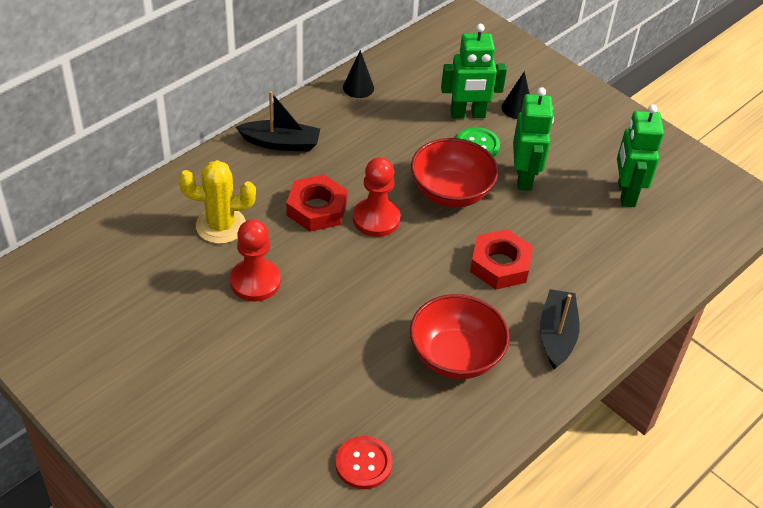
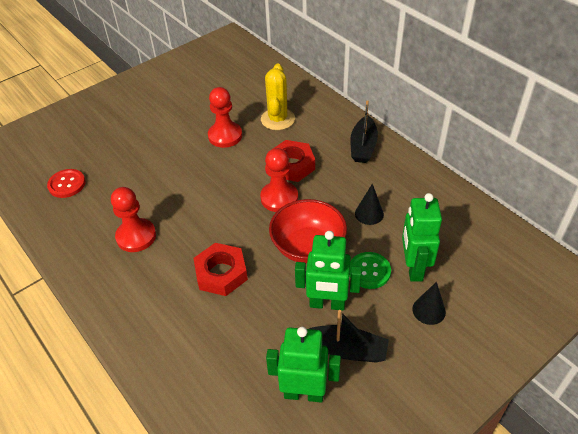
camera: 100 degrees right, 0 degrees up
(358, 87) = (439, 192): black cone -> black cone (369, 214)
(455, 356) = (136, 236): red bowl -> red pawn
(556, 335) = (140, 304): black boat -> black boat (346, 349)

